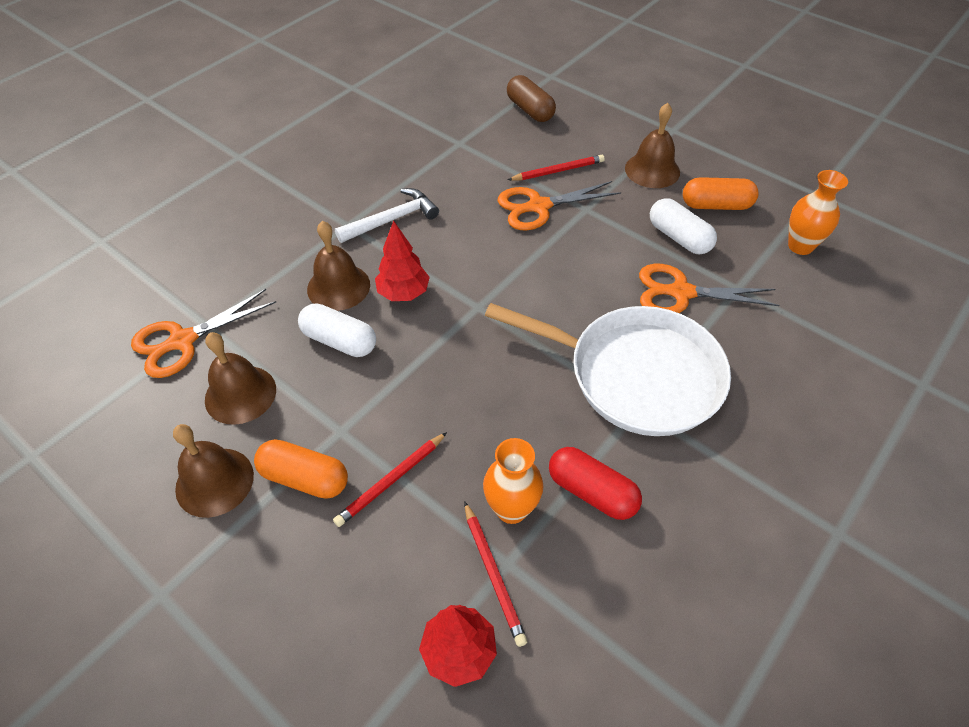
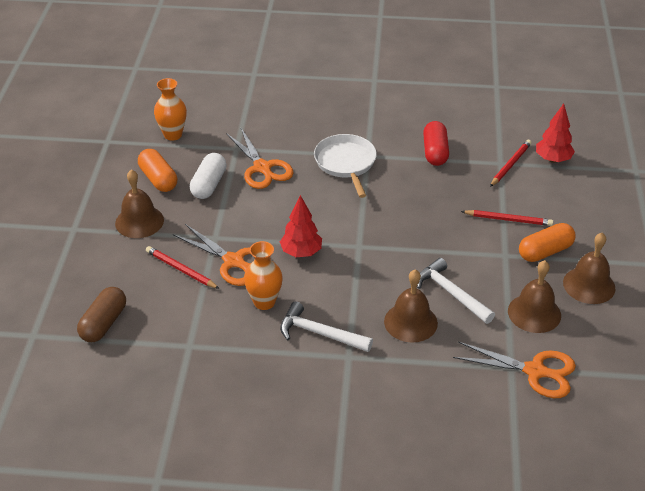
camera: 125 degrees left, 10 degrees down
(304, 478) = (545, 252): orange capsule -> orange capsule turned 75 degrees clockwise
(339, 341) = (451, 293): white capsule -> white hammer
(403, 293) = (383, 286): red tree -> red tree (301, 252)
(511, 509) = (474, 173): orange vase -> orange vase (264, 302)
(637, 375) = (346, 163): white pan -> white pan, size x0.63

